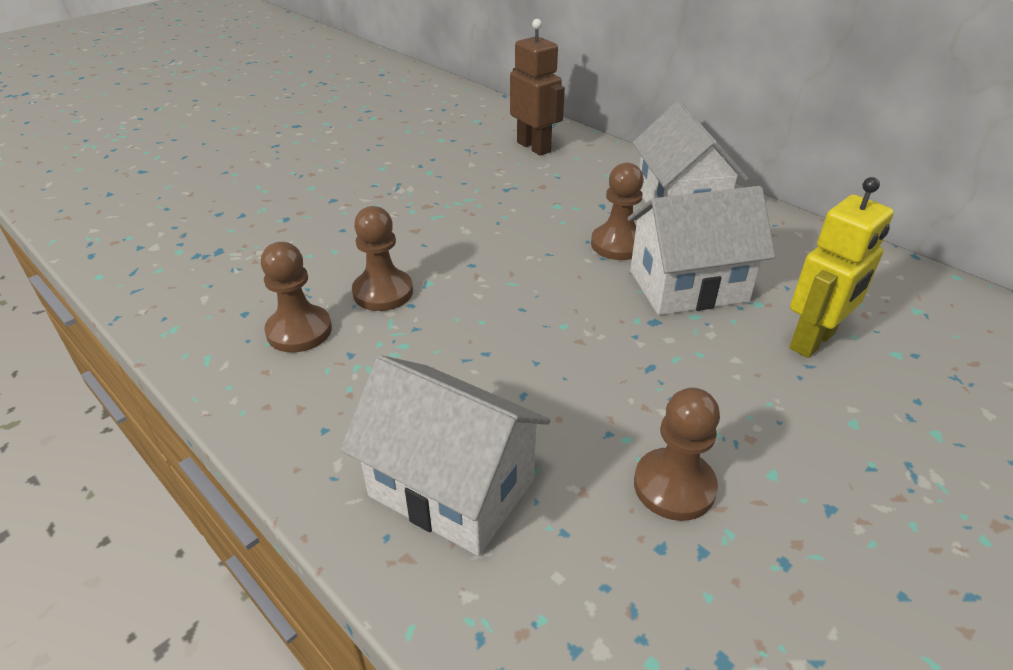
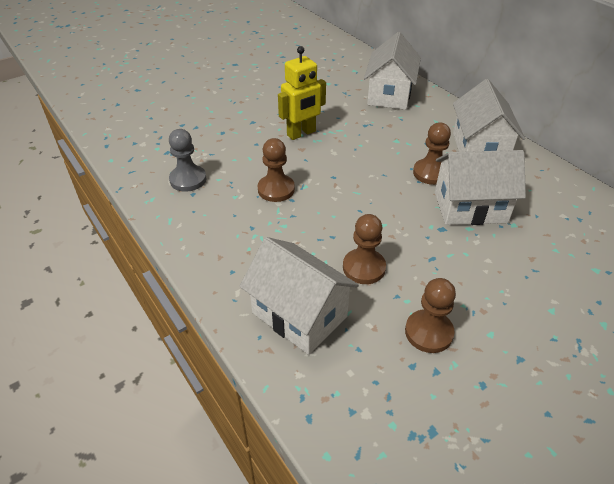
camera: 10 degrees right, 5 degrees up
(234, 292) = (188, 179): none -> grey pawn
(299, 331) = (223, 209): brown pawn -> brown pawn (364, 268)
(534, 147) = (389, 95): brown robot -> white house
(813, 341) = (542, 254): yellow robot -> yellow robot (301, 133)

